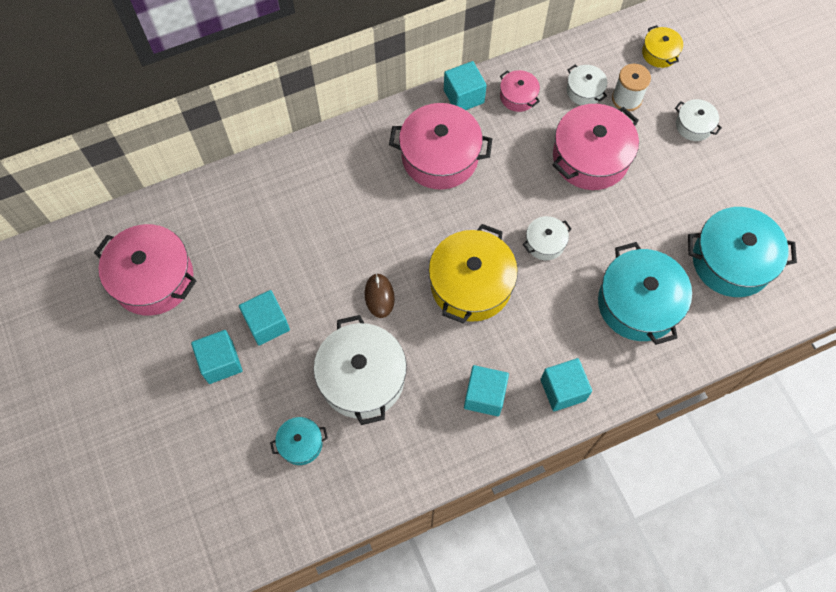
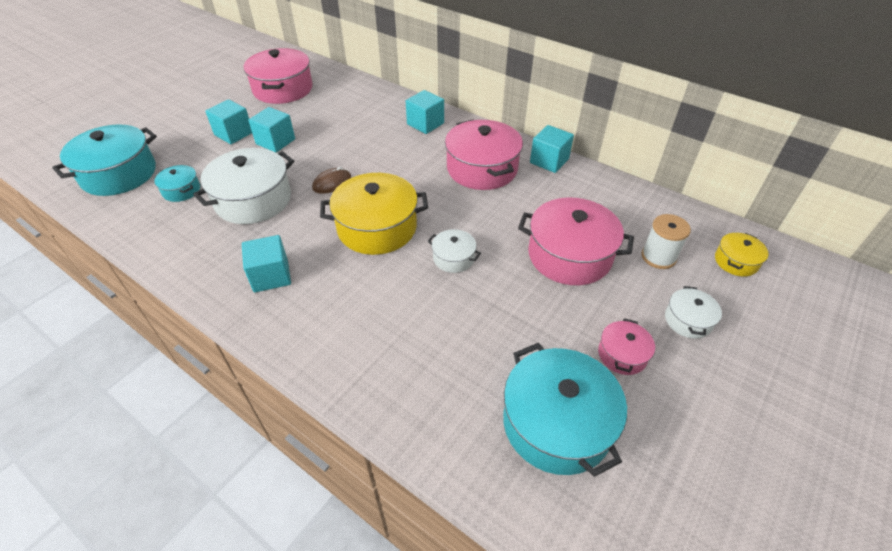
camera: 60 degrees right, 20 degrees down
(518, 96) = (582, 189): pink pot -> pink pot (622, 354)
(563, 390) = (304, 329): turquoise cube -> turquoise cube (425, 124)
(584, 91) = (633, 226): white pot -> none
(638, 303) = (439, 353): turquoise pot -> turquoise pot (119, 174)

